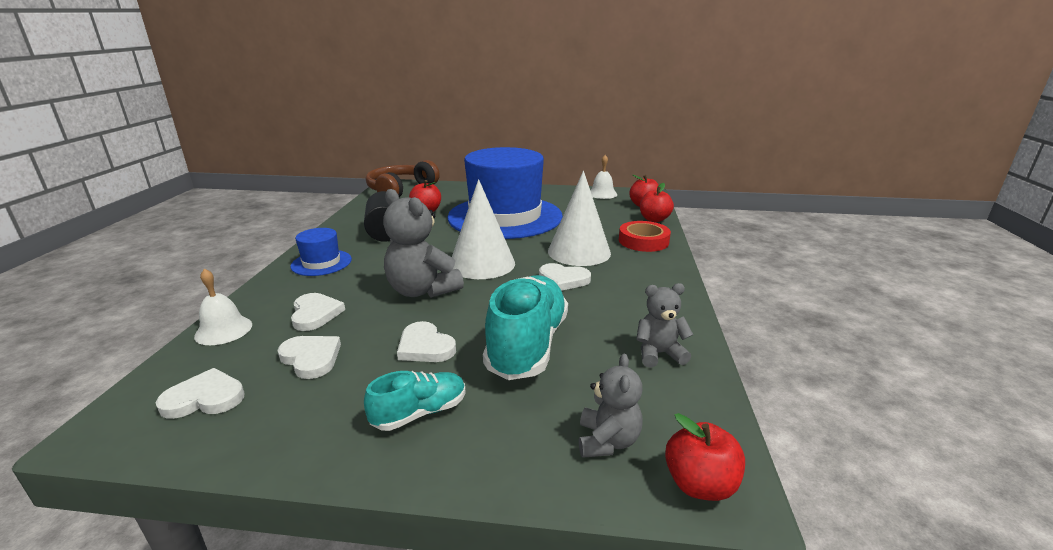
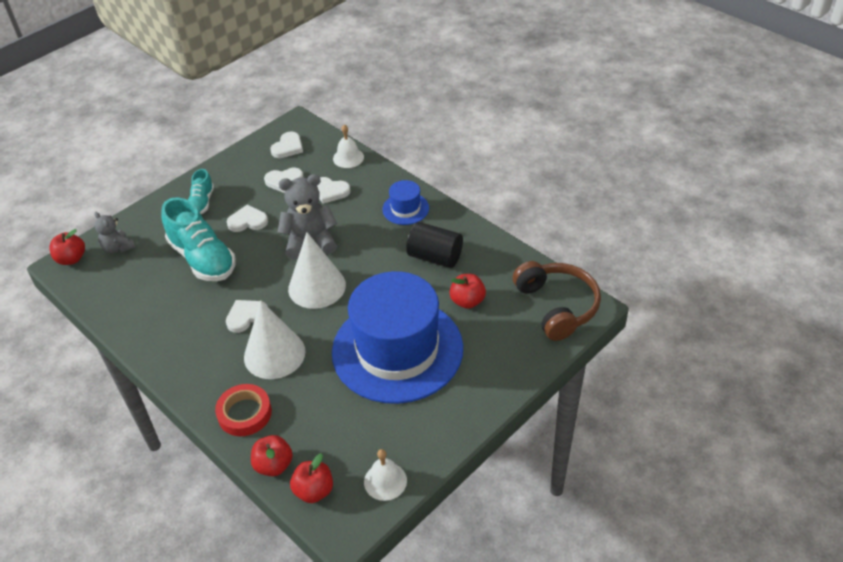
camera: 130 degrees right, 20 degrees up
(659, 354) = (133, 305): grey teddy bear -> none

